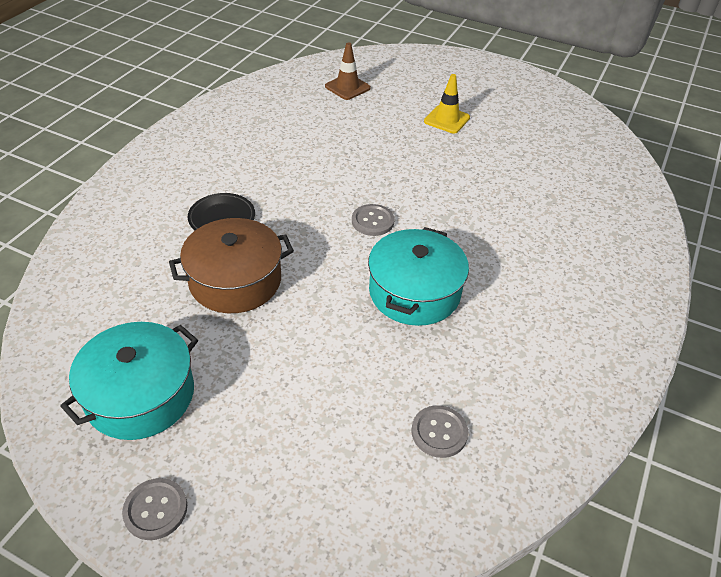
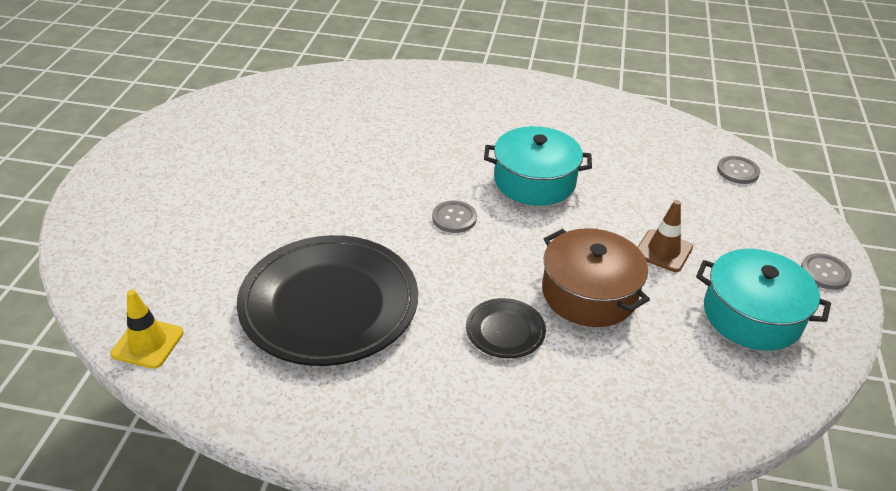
camera: 105 degrees left, 5 degrees down
(296, 141) = (329, 305): none -> black plate
(347, 87) = (183, 283): brown traffic cone -> brown traffic cone (663, 251)
(439, 432) = (659, 156): grey button -> grey button (737, 171)
(446, 119) = (248, 189): yellow traffic cone -> yellow traffic cone (148, 343)

